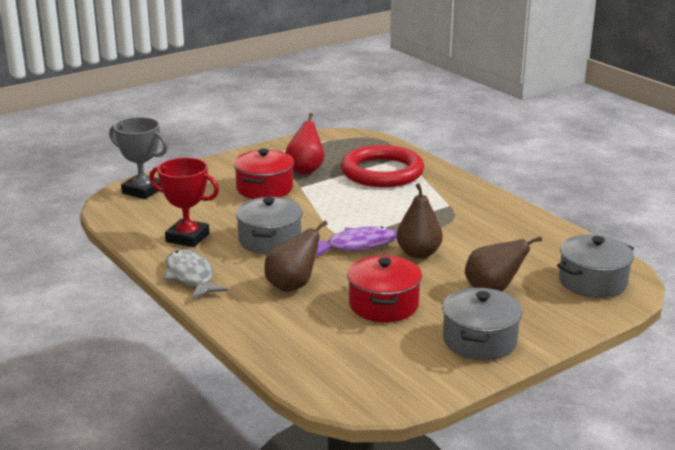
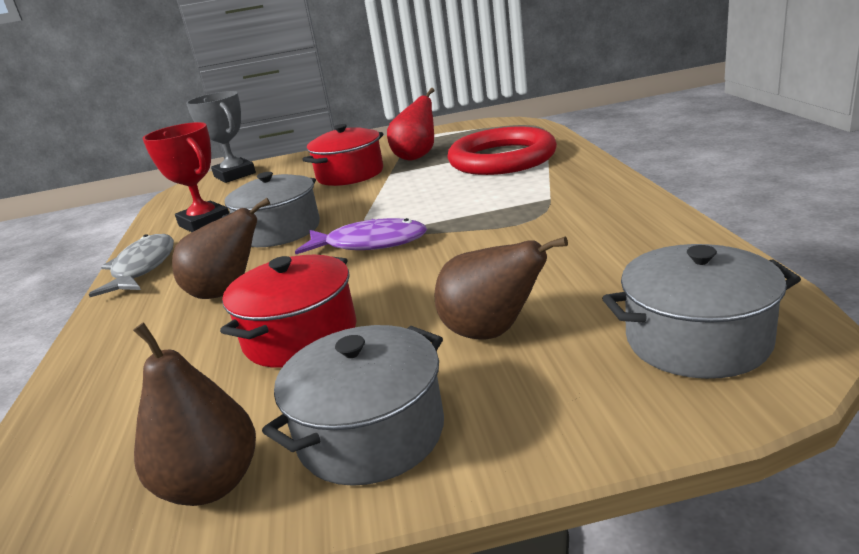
camera: 30 degrees right, 0 degrees up
(418, 253) = (437, 261): brown pear -> brown pear (211, 484)

